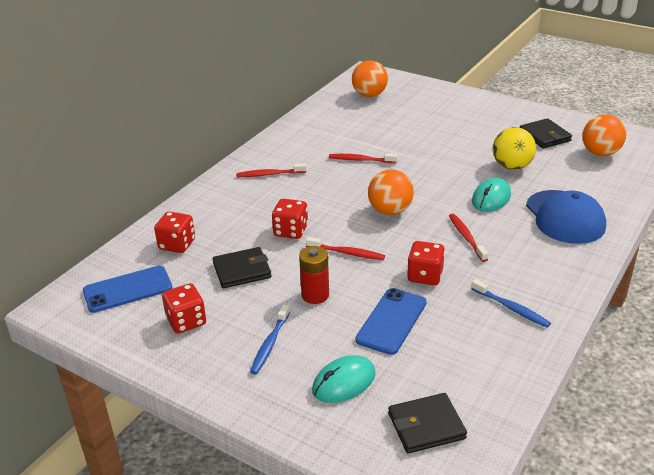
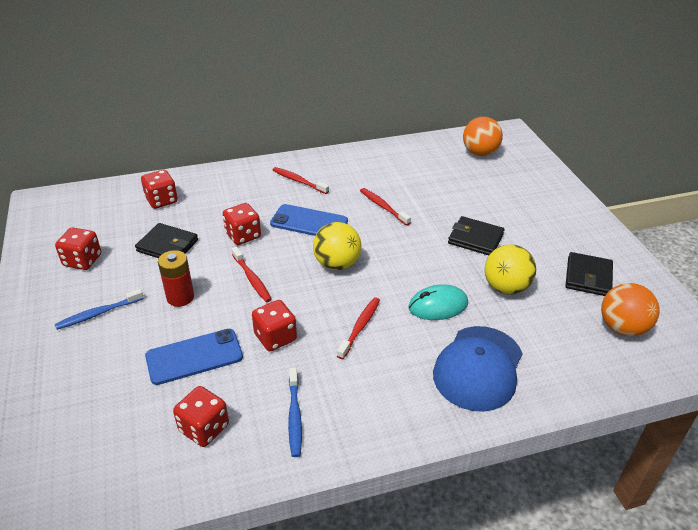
camera: 40 degrees right, 5 degrees up
(127, 289) = (89, 215): blue phone -> blue phone (309, 222)
(344, 382) = (92, 379): turquoise mouse -> none
(390, 211) = (337, 264): orange ball -> yellow ball
(426, 426) = (83, 460): black wallet -> black wallet (475, 239)
(470, 352) = (204, 428): none -> red dice

